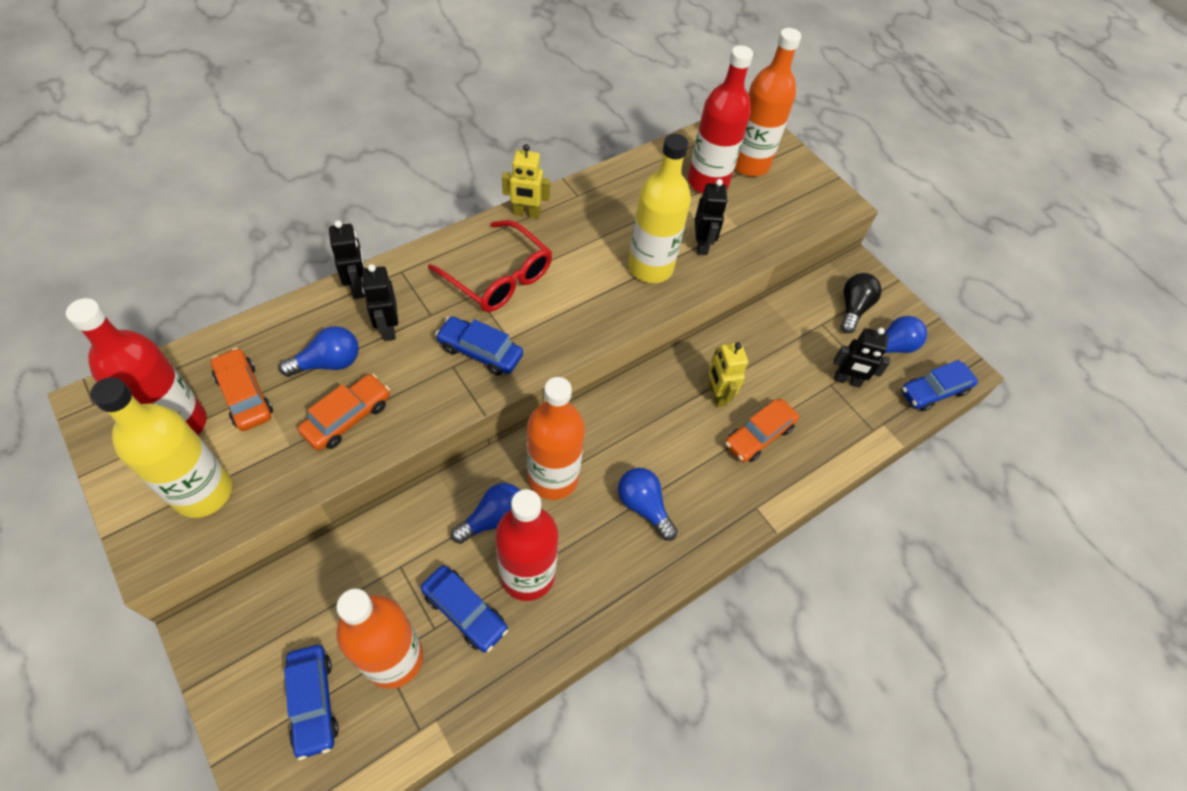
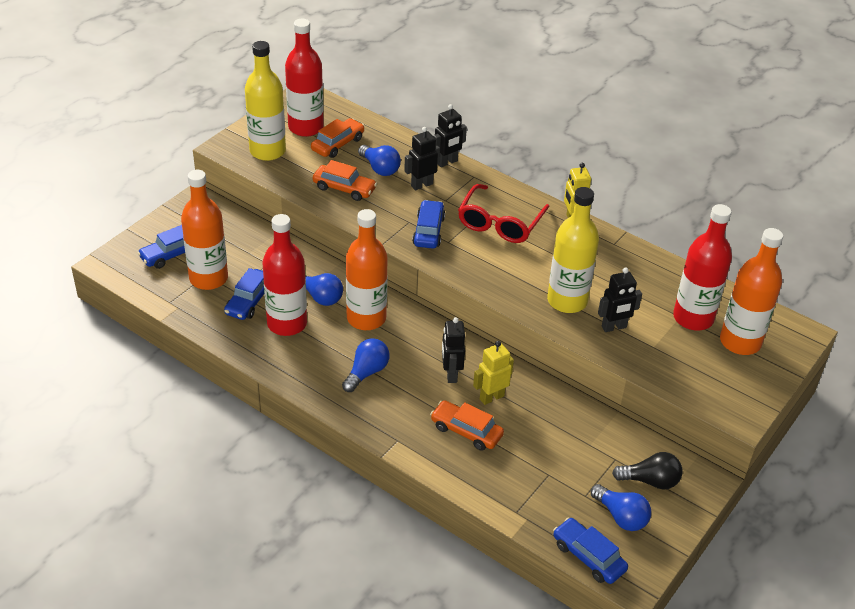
camera: 75 degrees right, 15 degrees down
(847, 380) = (560, 486): black robot -> black robot (451, 374)

